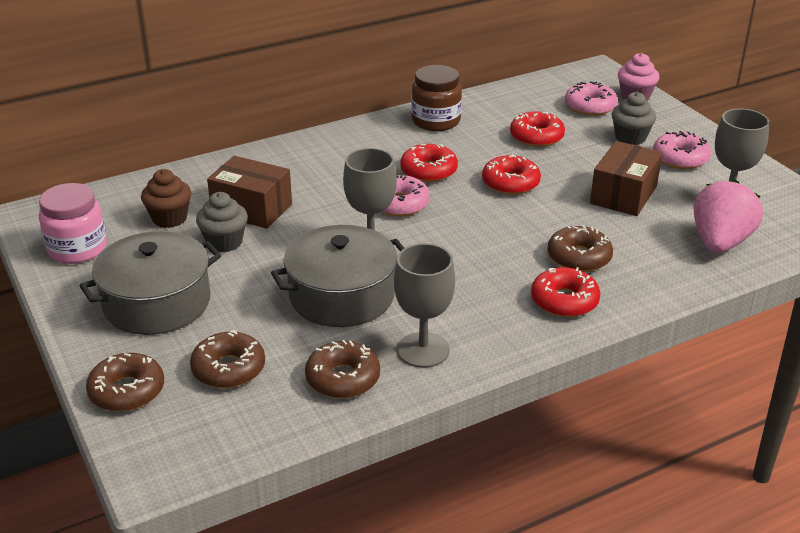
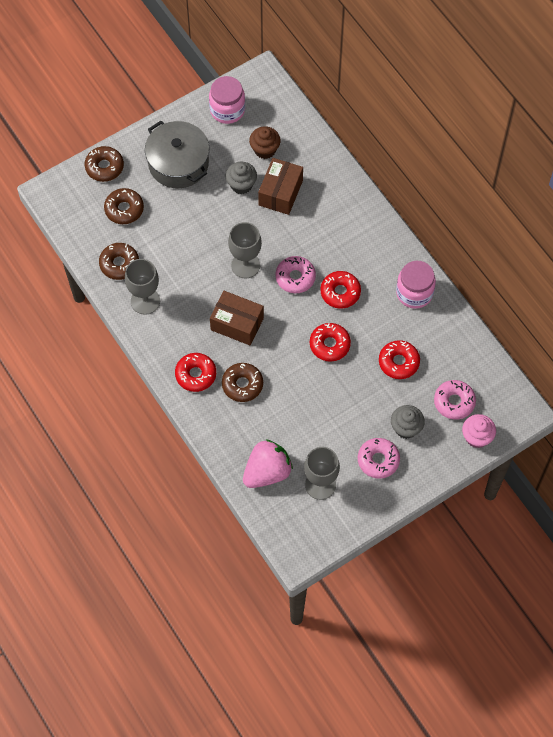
camera: 85 degrees right, 30 degrees up
(342, 296) = (192, 255): grey pot -> none
(436, 121) = (414, 293): brown jar -> pink jar
(623, 195) = (321, 417): brown box -> brown box (237, 324)
(720, 242) = (267, 472): pink strawberry -> pink strawberry turned 60 degrees counterclockwise

